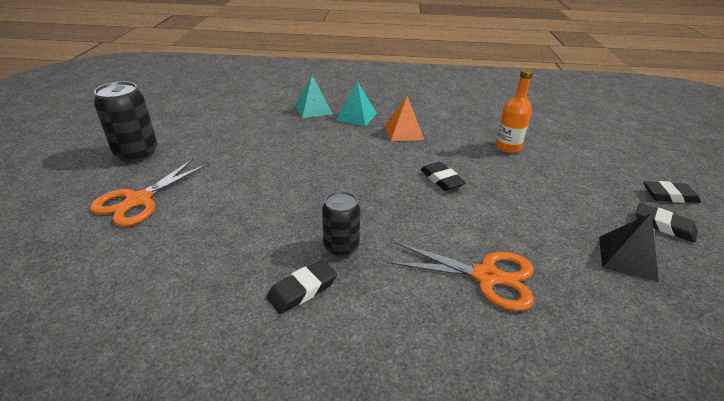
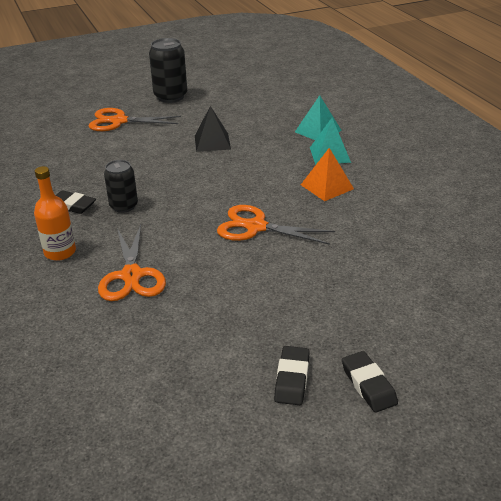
camera: 65 degrees right, 0 degrees up
(441, 179) = (256, 227): black eraser -> orange scissors
(507, 147) = (365, 253): orange bottle -> orange bottle (60, 252)
(627, 258) = (211, 352): black pyramid -> black pyramid (212, 142)

